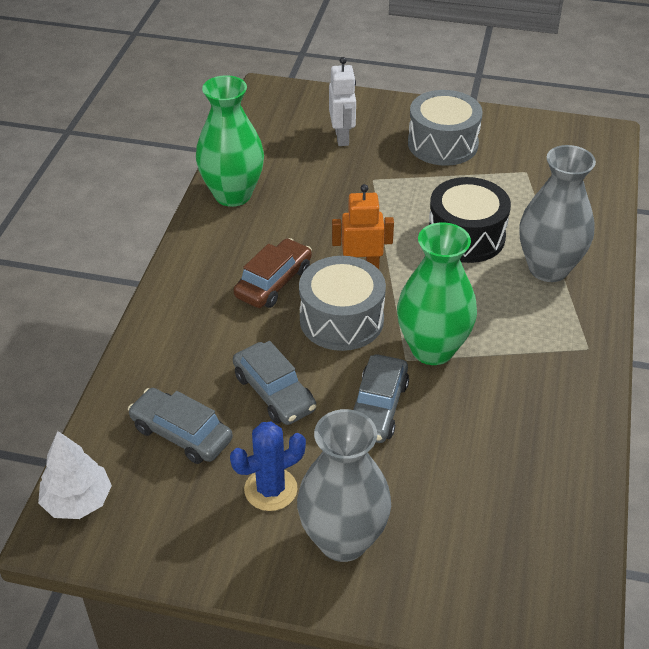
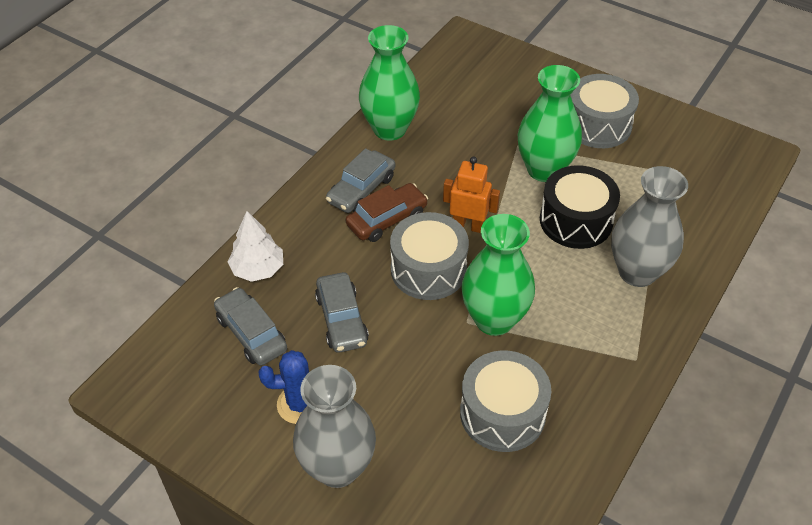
camera: 20 degrees right, 5 degrees up
(77, 501) = (147, 366): white tree -> white tree (258, 269)
(342, 137) = (509, 97): white robot -> none
(377, 408) = (421, 359): grey car -> grey car (361, 189)
(411, 197) = (544, 170): none -> green vase
(485, 436) = (502, 413): none -> grey drum

